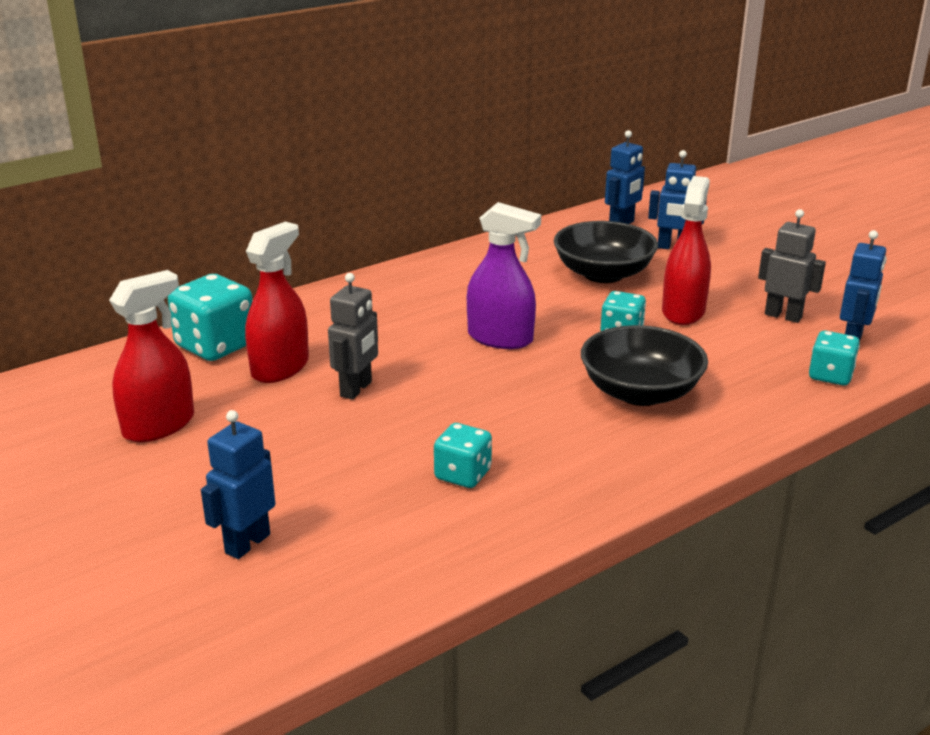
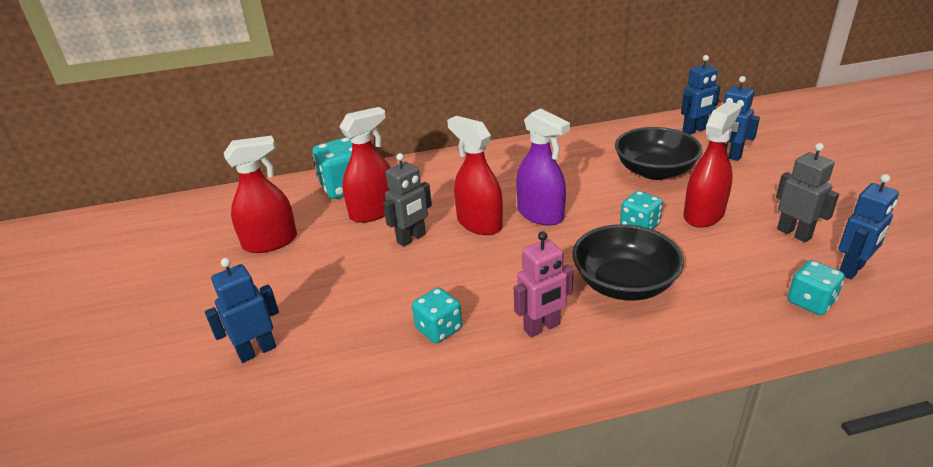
camera: 25 degrees right, 5 degrees up
(432, 359) = (479, 223): none -> red spray bottle
(579, 450) = (542, 327): none -> pink robot

